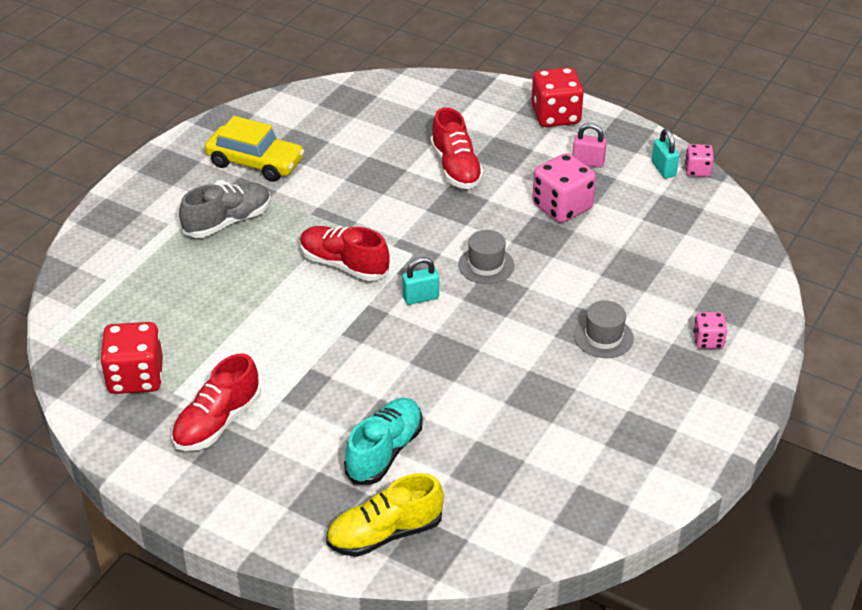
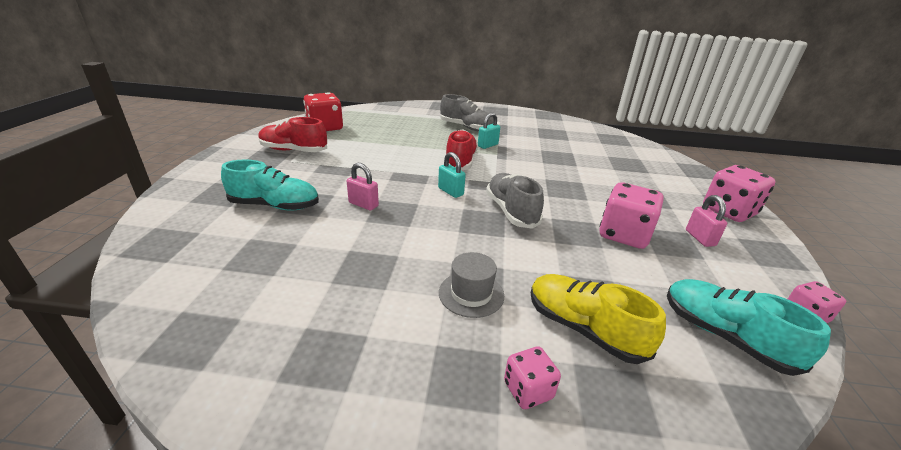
camera: 65 degrees right, 10 degrees down
(255, 162) = (523, 126): yellow car -> none
(385, 533) = (181, 221): yellow shoe -> yellow shoe (584, 329)
(417, 376) = (363, 204): none -> pink padlock
(456, 168) = (603, 181): red shoe -> none
(486, 265) = (511, 211): grey hat -> grey shoe
(555, 116) = (728, 211): red dice -> pink dice
(663, 169) = (765, 288): turquoise padlock -> turquoise padlock (487, 145)
(700, 223) = (724, 336): none -> turquoise shoe

